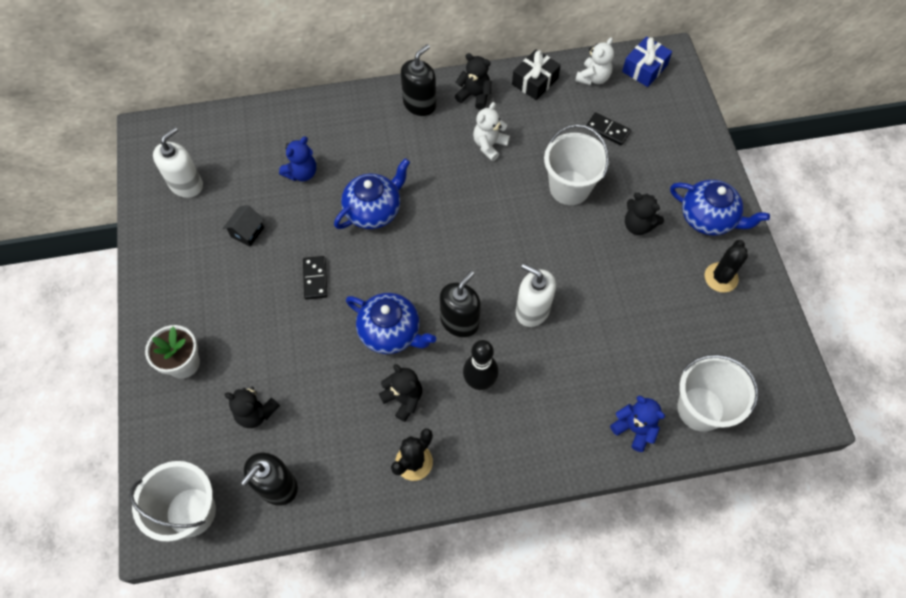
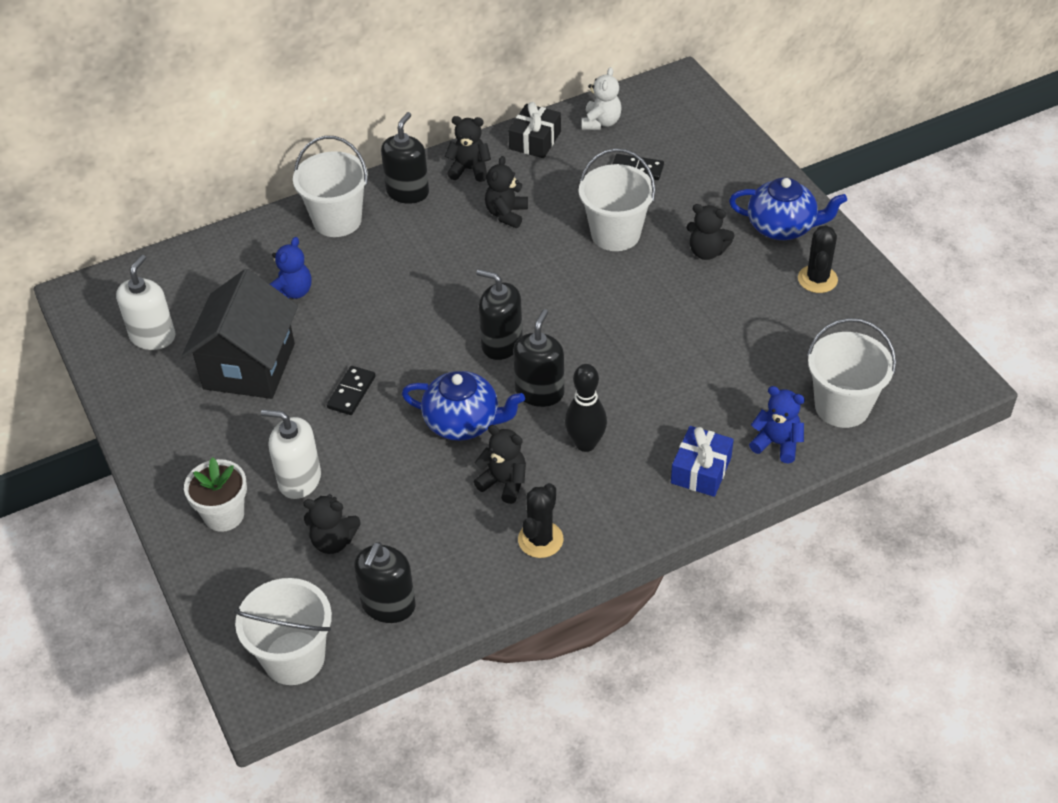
camera: 15 degrees left, 15 degrees down
(247, 232) = (249, 366): black house -> black house, size x2.43
(315, 278) = (351, 392): black domino -> black domino turned 45 degrees clockwise
(357, 116) = (337, 220): none -> white bucket
(374, 210) = (395, 309): blue teapot -> none
(445, 267) = (501, 344): none -> black soap dispenser
(489, 145) = (506, 214): white teddy bear -> black teddy bear
(532, 310) = (619, 361): white soap dispenser -> white soap dispenser (299, 480)
(644, 68) = (656, 101): blue gift -> blue gift (701, 470)

